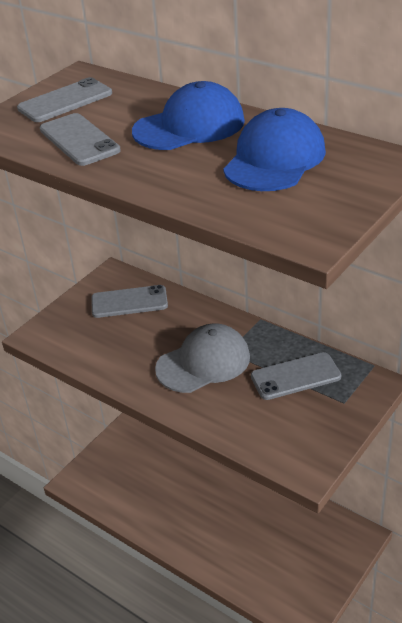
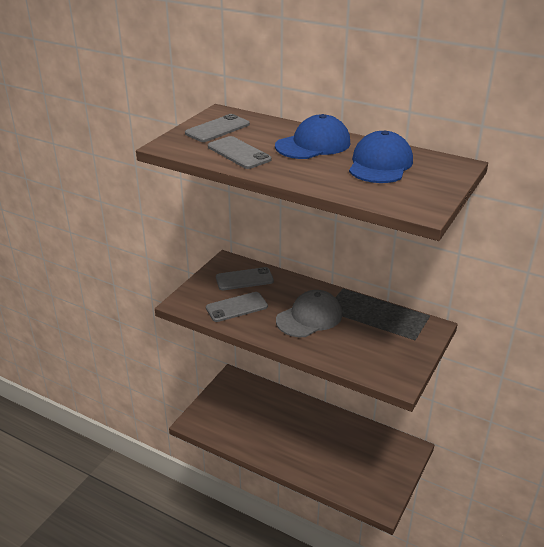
camera: 10 degrees left, 5 degrees down
(295, 376) = (377, 324): grey phone -> grey phone (236, 307)

